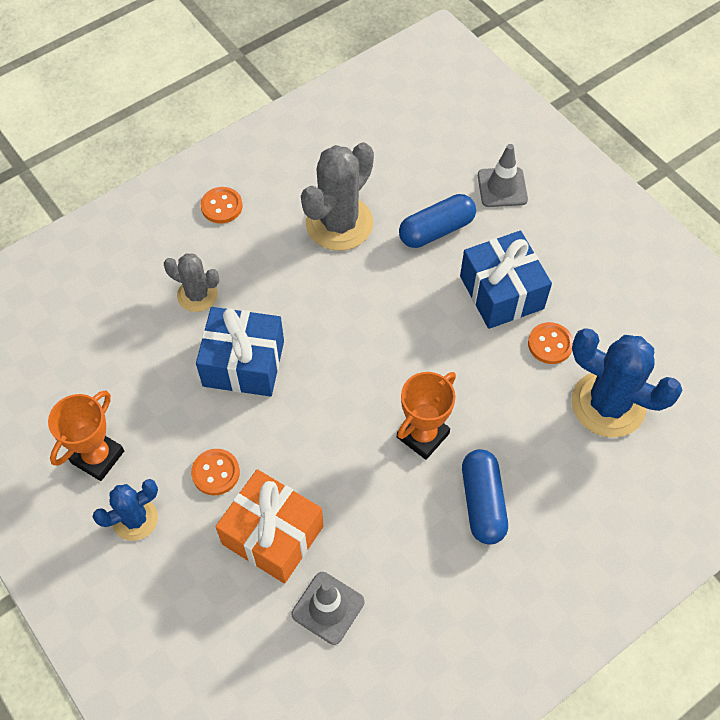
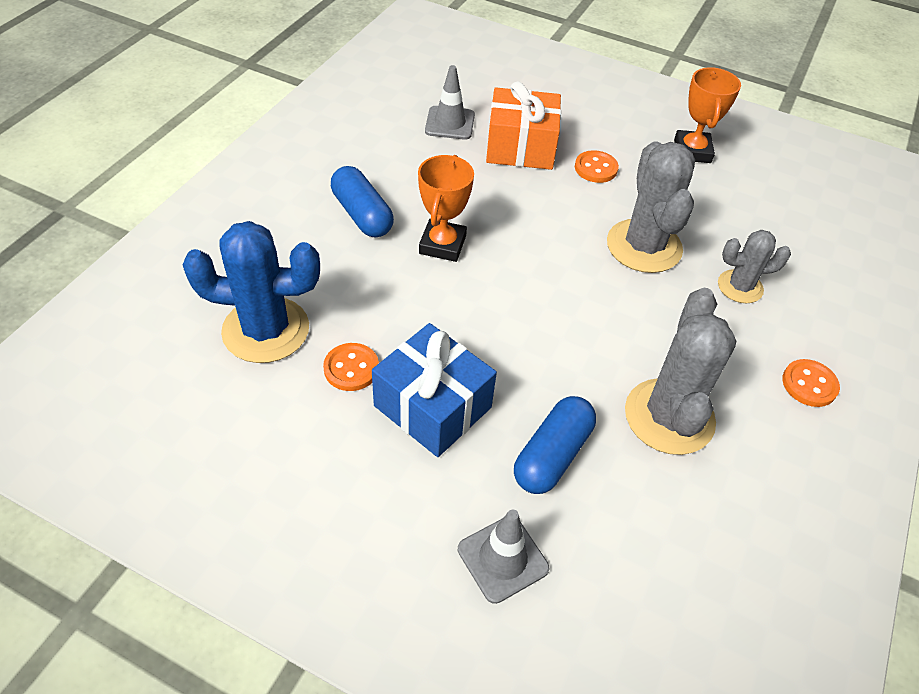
camera: 150 degrees right, 10 degrees down
(135, 519) = (627, 127): blue cactus -> none
(243, 363) = (644, 246): blue gift -> grey cactus

